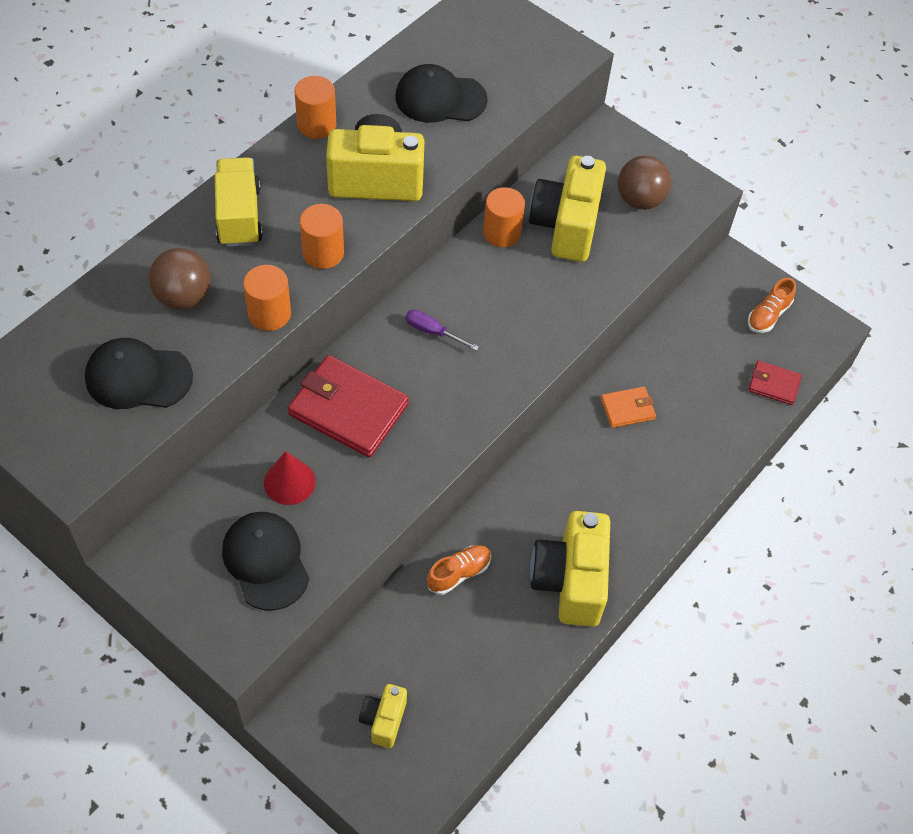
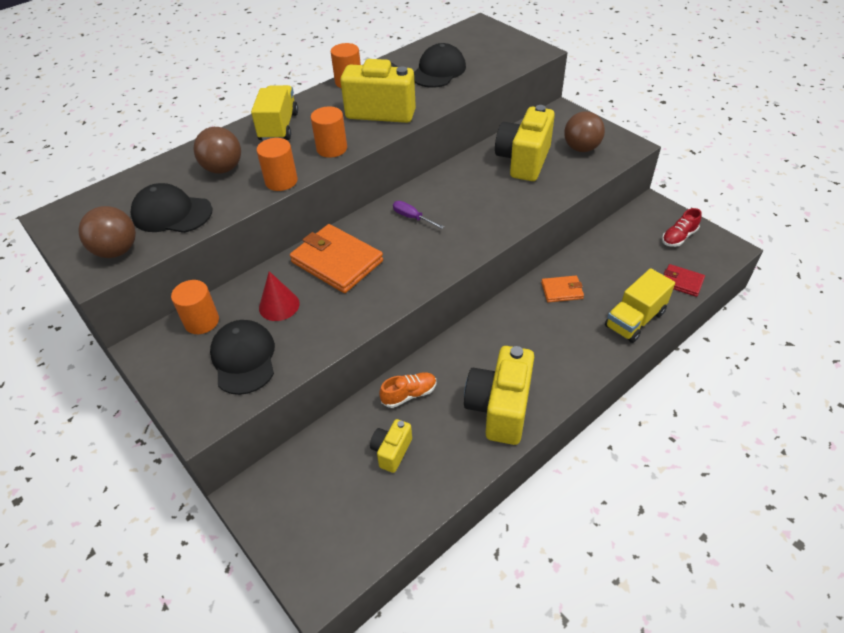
camera: 15 degrees right, 10 degrees down
(86, 442) = (117, 251): none -> brown ball
(348, 409) = (337, 262): red wallet -> orange wallet
(383, 720) = (323, 502): yellow camera -> yellow camera (391, 451)
(440, 98) = (438, 71): black cap -> black cap turned 105 degrees clockwise
(502, 232) = (475, 163): orange cylinder -> orange cylinder (201, 321)
(719, 444) = (635, 320): none -> yellow truck
(768, 315) = (678, 237): orange shoe -> red shoe

